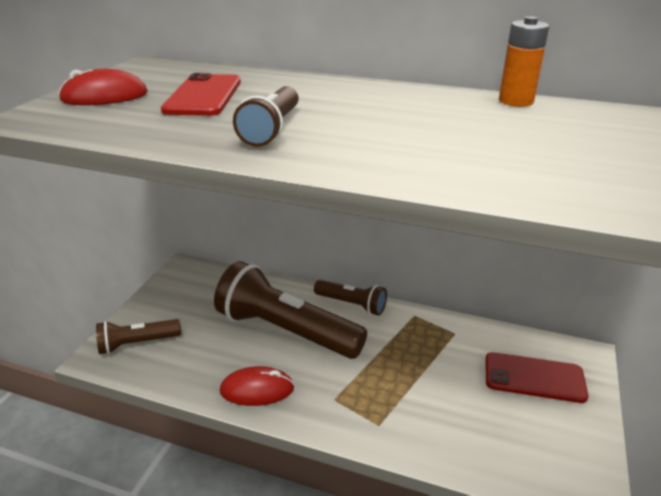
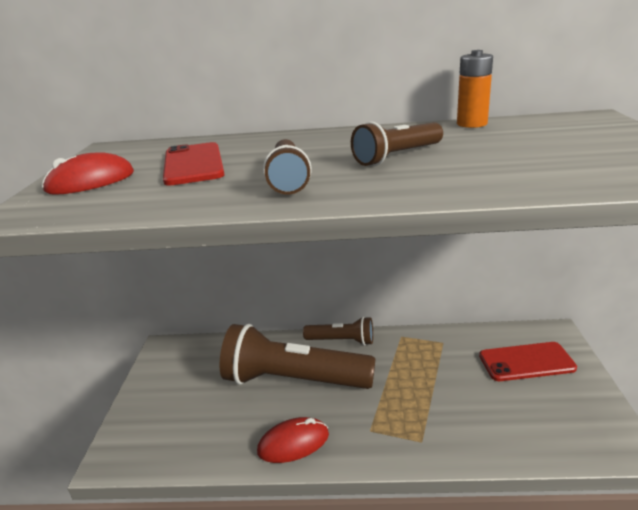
camera: 15 degrees left, 5 degrees down
(137, 343) = (149, 433): brown flashlight -> brown flashlight (397, 156)

